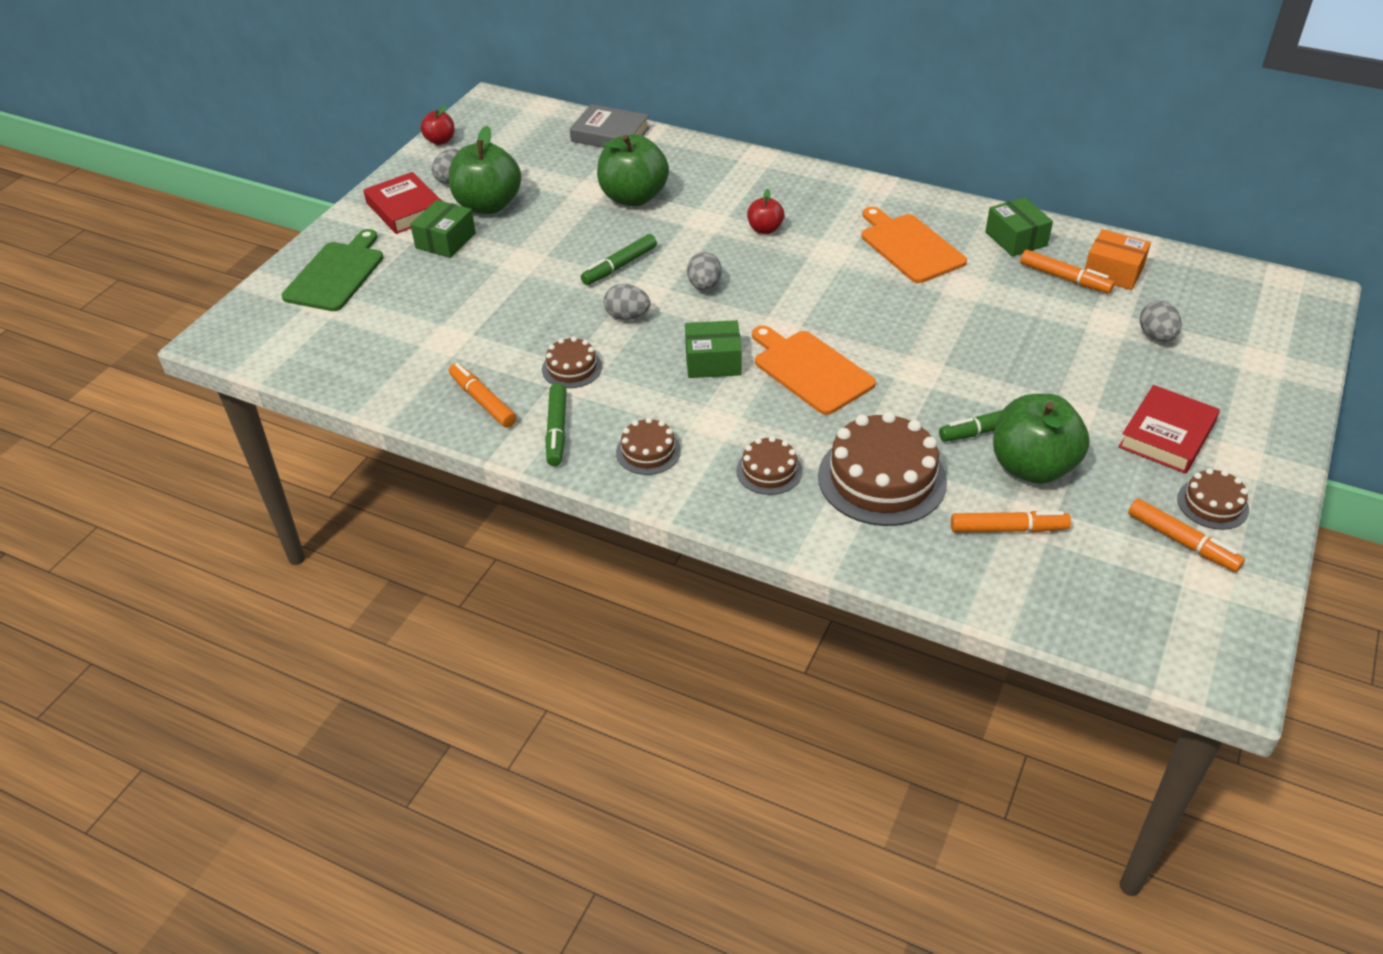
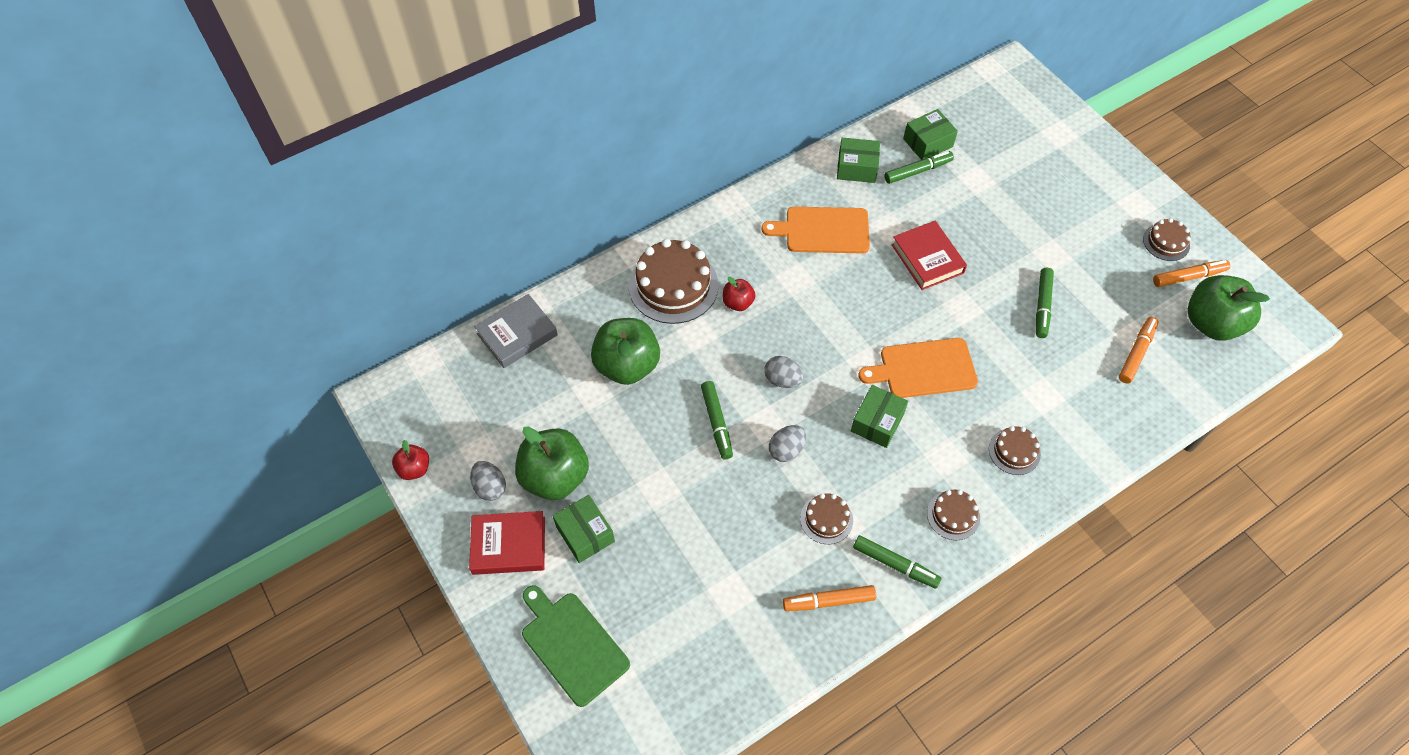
camera: 60 degrees left, 15 degrees up
(882, 478) = (1056, 392): brown cake -> brown cake (673, 285)
(1032, 467) = (1089, 306): green apple -> green apple (1211, 323)
(1064, 278) = (917, 171): orange marker -> green marker
(1113, 272) = (928, 143): orange box -> green box
(1156, 336) = (1005, 166): grey egg -> none
(1167, 435) = (1098, 223): red book -> red book (927, 259)

